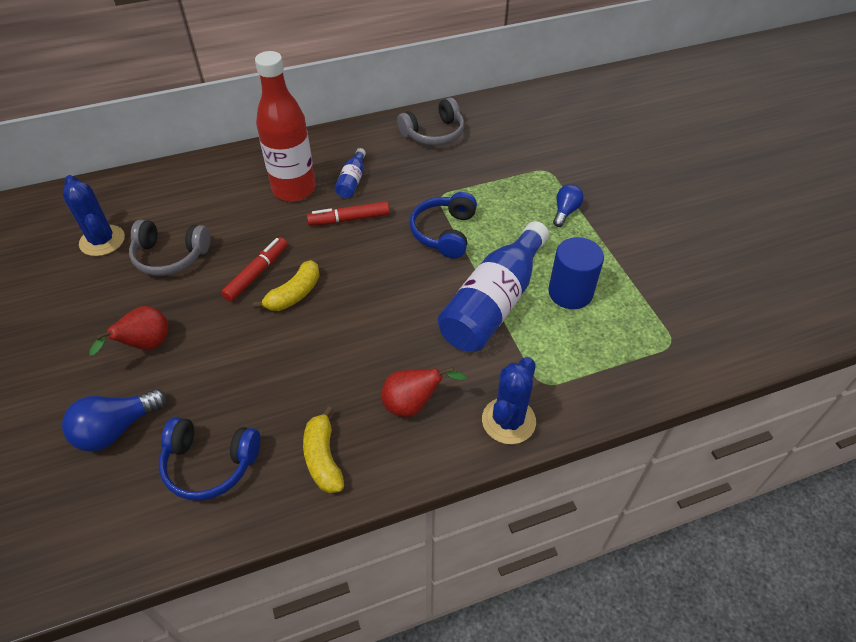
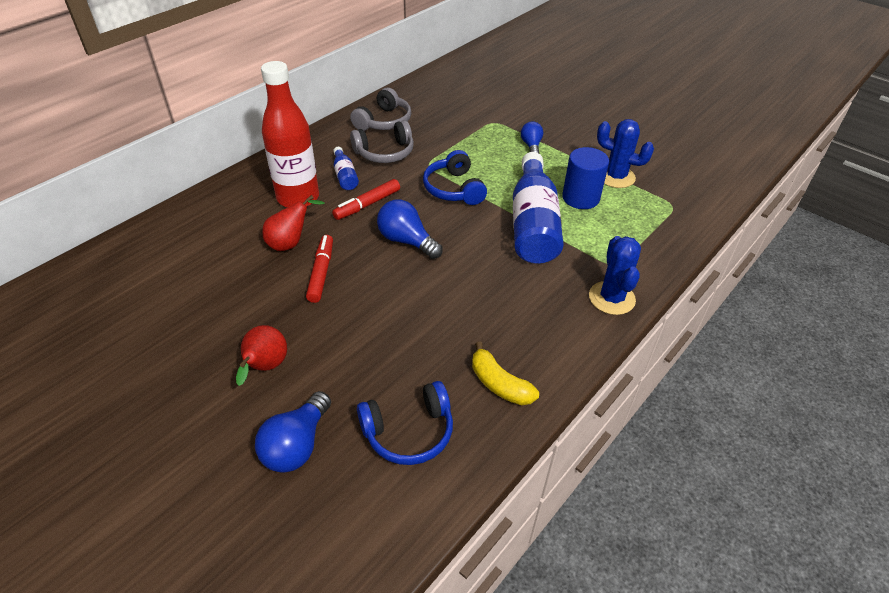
camera: 30 degrees left, 5 degrees down
(102, 241) = (141, 300): blue cactus -> blue cactus (616, 177)
(170, 256) = (225, 288): grey headphones -> grey headphones (385, 153)
(294, 294) = (369, 276): yellow banana -> none
(355, 272) = (406, 241): none -> blue light bulb
(413, 404) = (534, 316): red pear -> red pear (290, 243)

